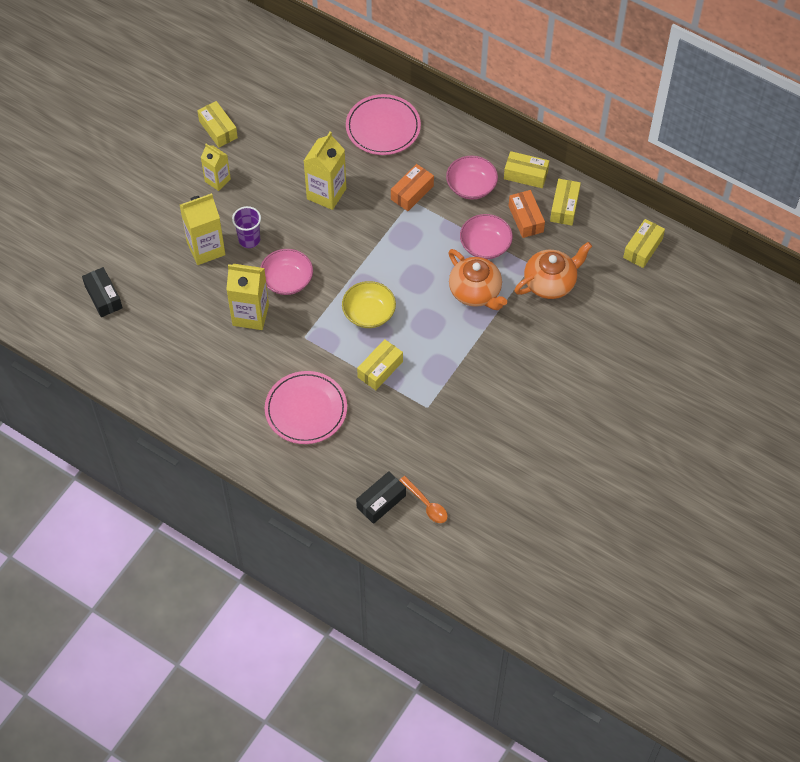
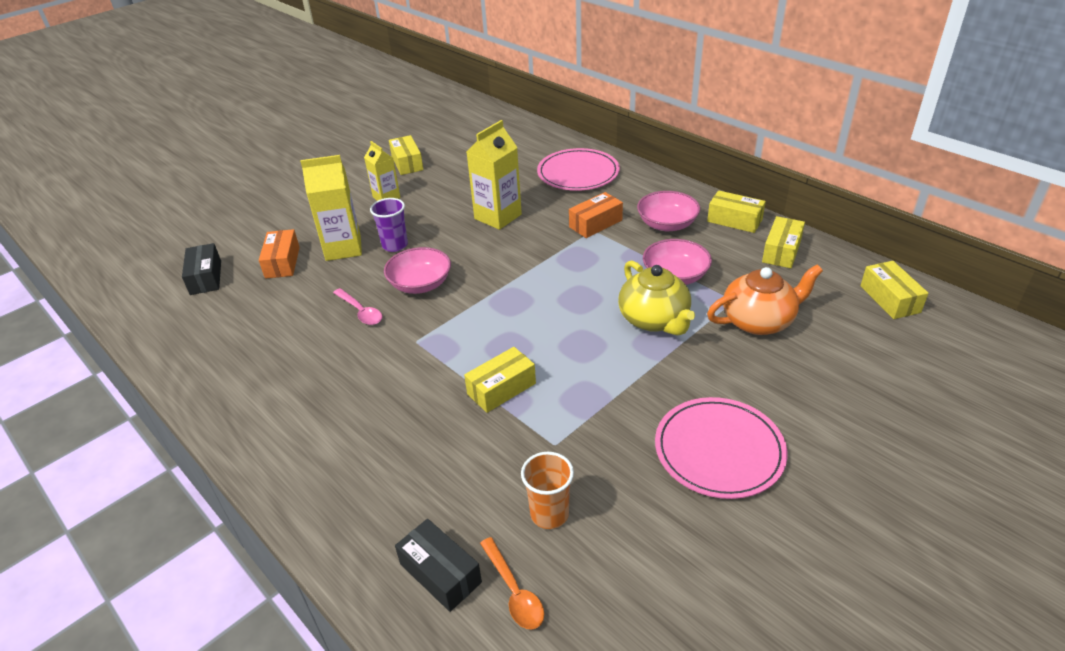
camera: 15 degrees right, 20 degrees down
(250, 315) = (361, 312): yellow carton -> pink spoon
(306, 409) = (380, 423): pink plate -> pink plate (719, 450)
(369, 313) = (508, 326): yellow bowl -> none
(381, 501) = (440, 573): black box -> black box turned 75 degrees clockwise
(435, 455) = (549, 514): none -> orange cup
(476, 292) = (654, 320): orange teapot -> yellow teapot
(525, 219) = (730, 257): orange box -> orange box (282, 262)
(642, 248) = (889, 299): yellow box -> yellow box turned 60 degrees counterclockwise

